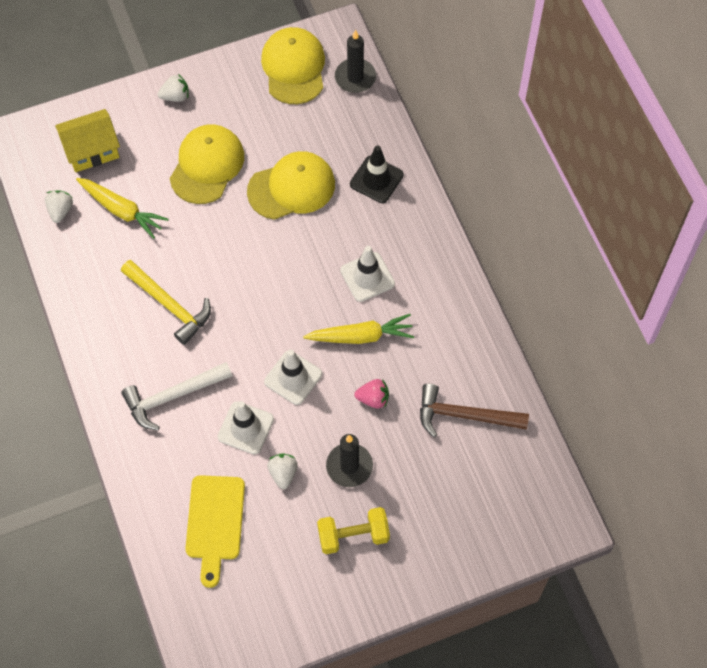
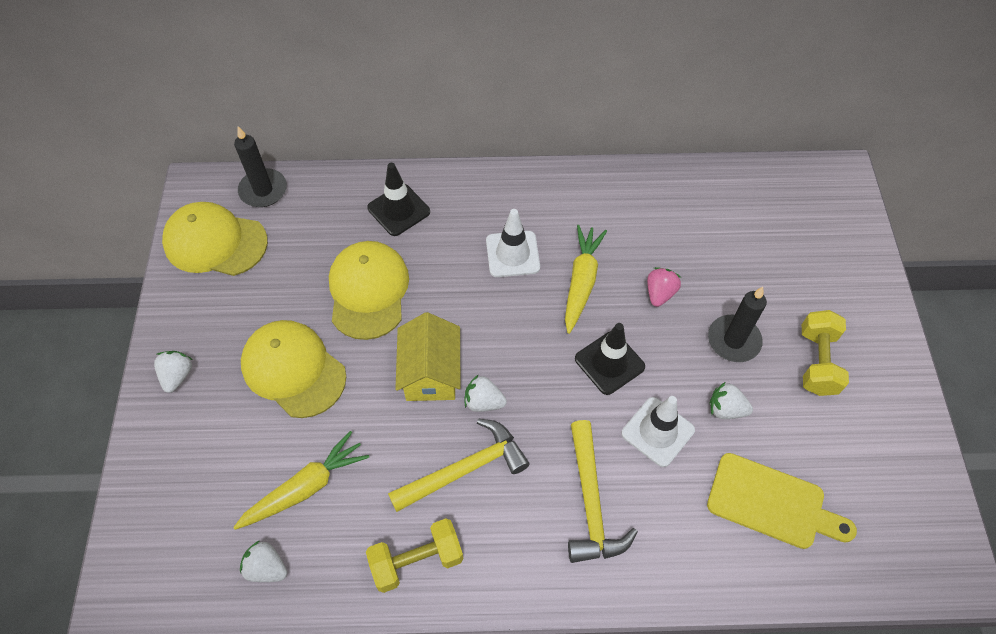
camera: 70 degrees left, 5 degrees down
(91, 150) = (197, 500): yellow house -> yellow house (430, 373)
(94, 298) = (417, 561): none -> yellow dumbbell
(173, 396) = (591, 502): white hammer -> yellow hammer
(227, 300) = (483, 402): none -> white strawberry
(293, 378) = (609, 363): white traffic cone -> black traffic cone
(465, 415) = (703, 220): brown hammer -> none

